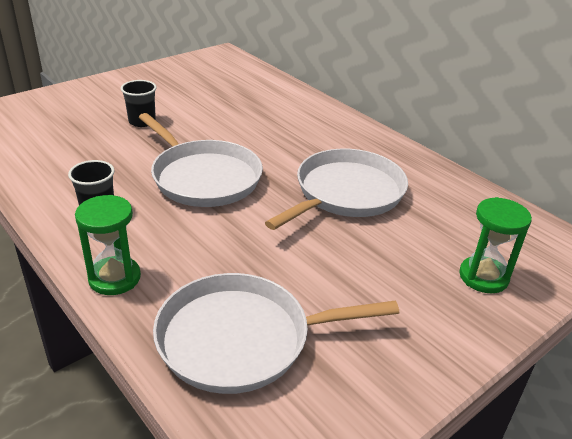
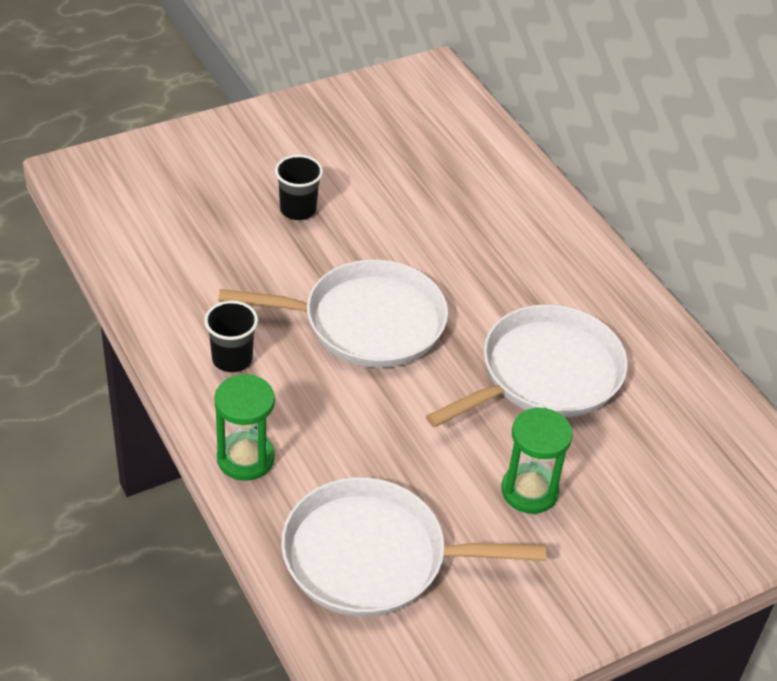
camera: 10 degrees right, 10 degrees up
(203, 177) = (366, 322): white pan -> white pan turned 60 degrees counterclockwise
(483, 277) = (673, 525): green hourglass -> green hourglass (529, 491)

